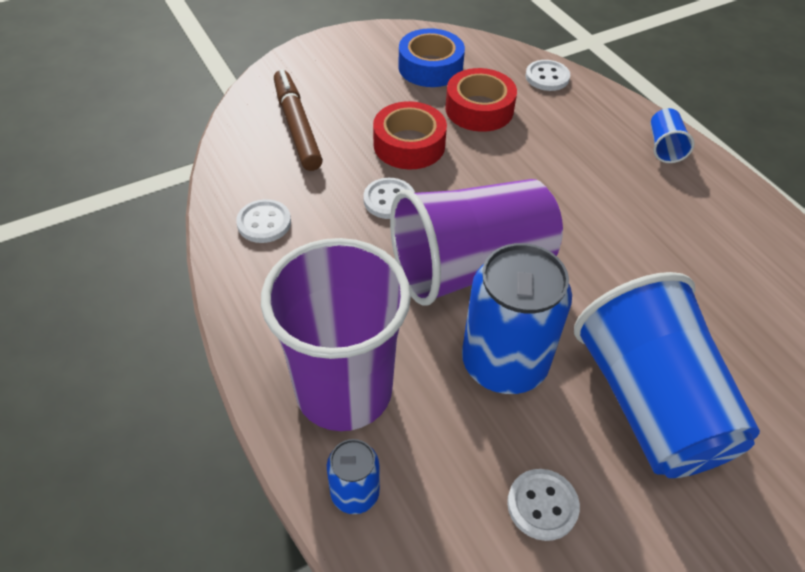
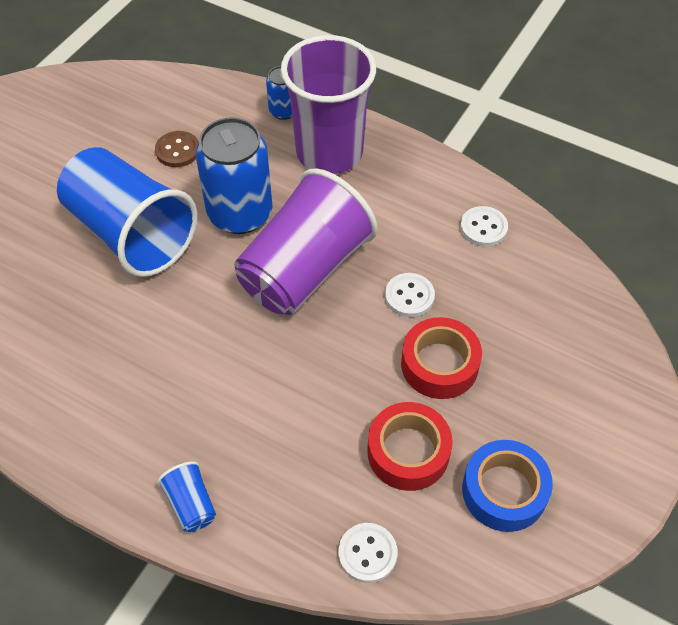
camera: 150 degrees right, 5 degrees up
(297, 126) = (553, 330): brown marker -> none
(542, 505) = (177, 150): white button -> brown button

